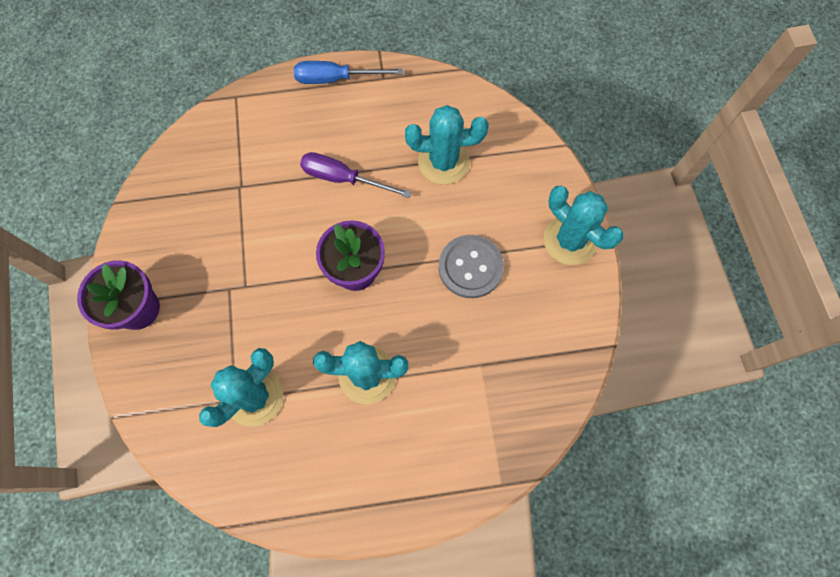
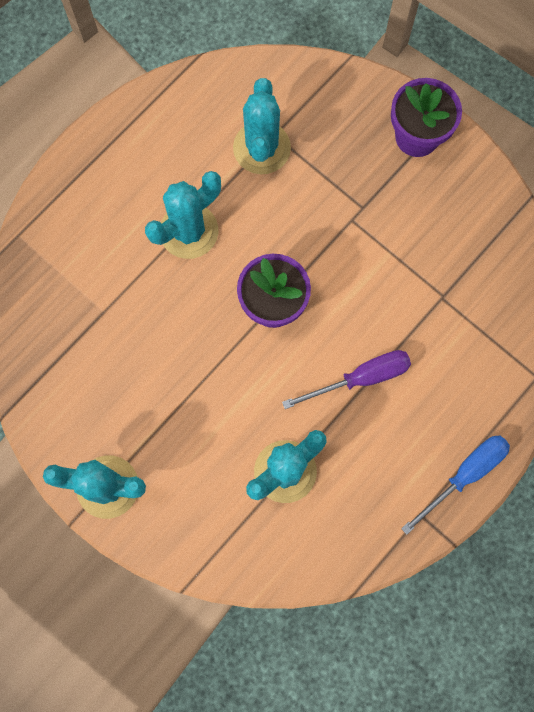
camera: 140 degrees right, 5 degrees up
(470, 267) = (177, 388): grey button -> none

